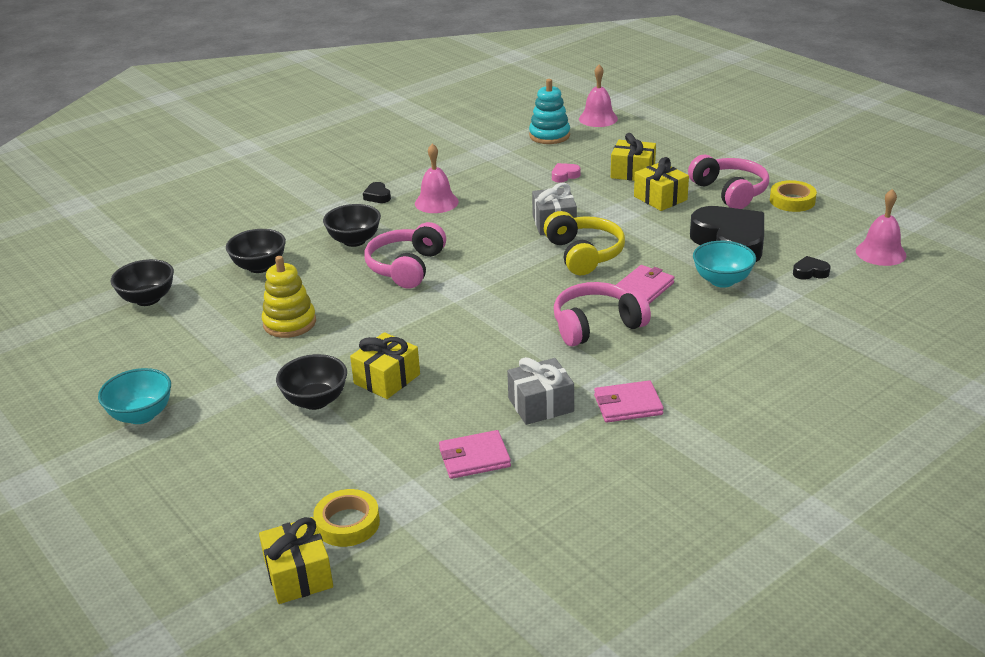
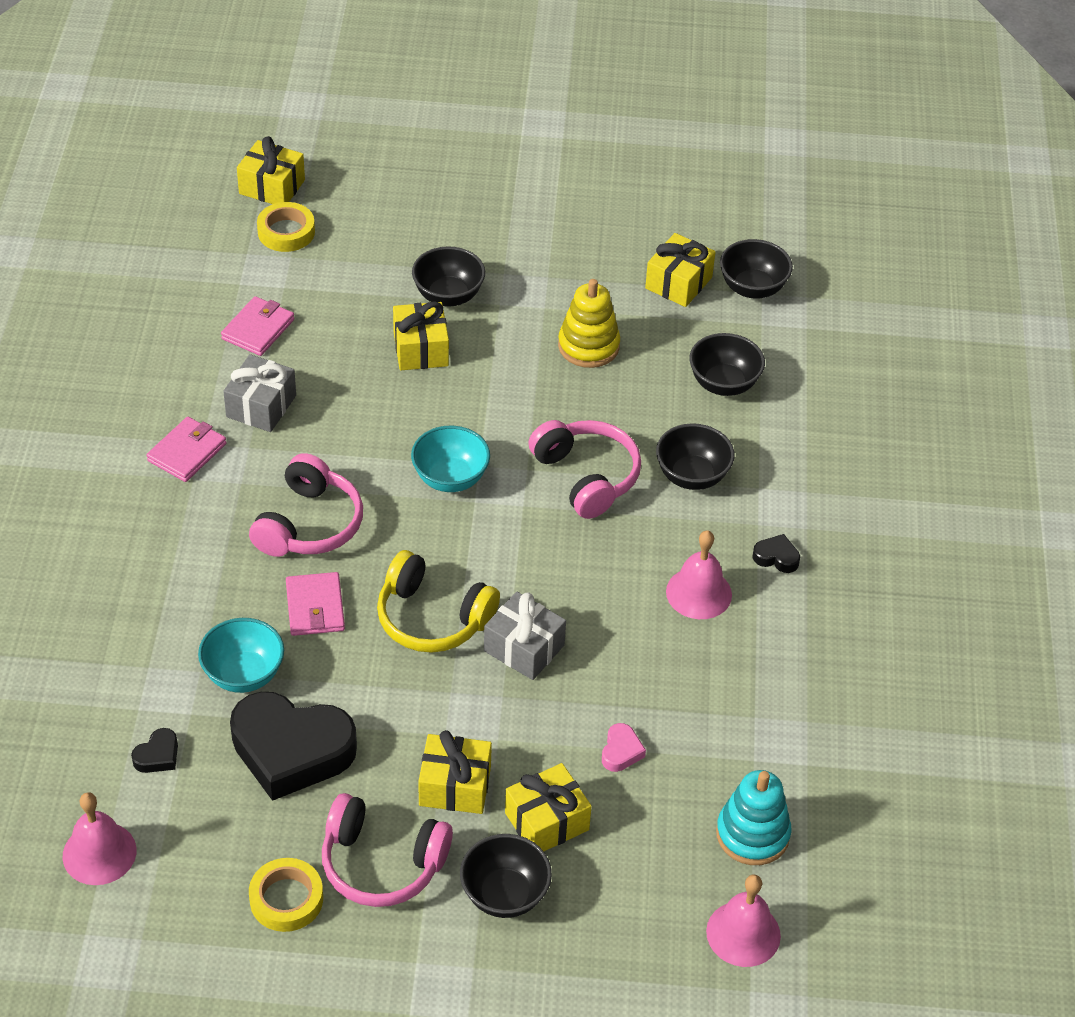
camera: 130 degrees right, 15 degrees up
(141, 415) = (559, 205): turquoise bowl -> turquoise bowl (450, 478)
(177, 325) = (678, 283): none -> yellow gift
(684, 163) = (504, 894): none -> black bowl

